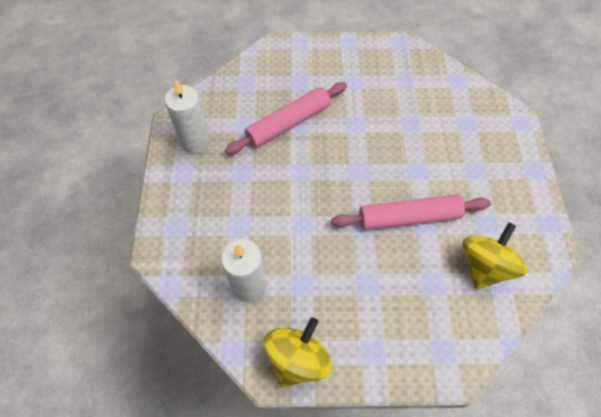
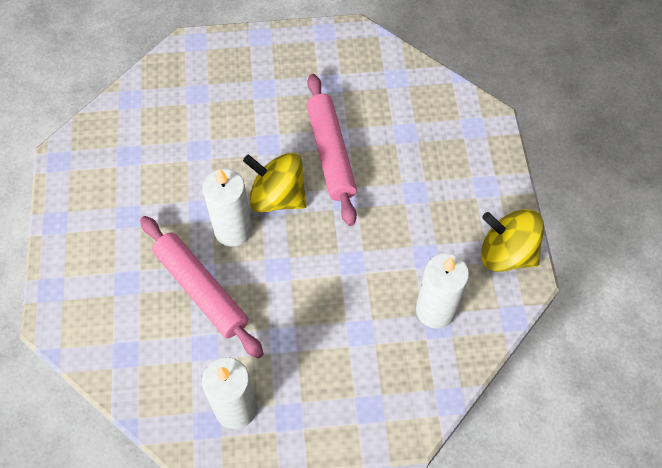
camera: 95 degrees left, 0 degrees up
(336, 144) = (233, 230): none -> white candle
(484, 266) = (380, 89): yellow spinning top -> yellow spinning top (277, 197)

